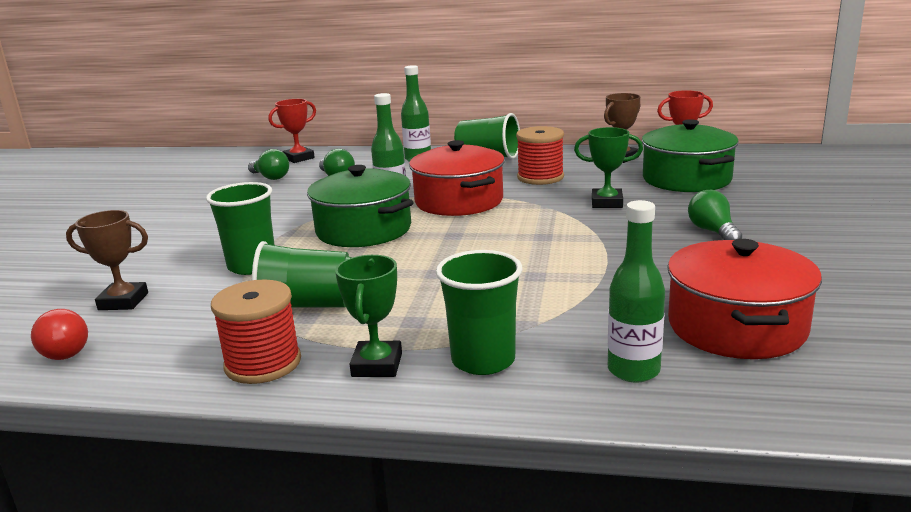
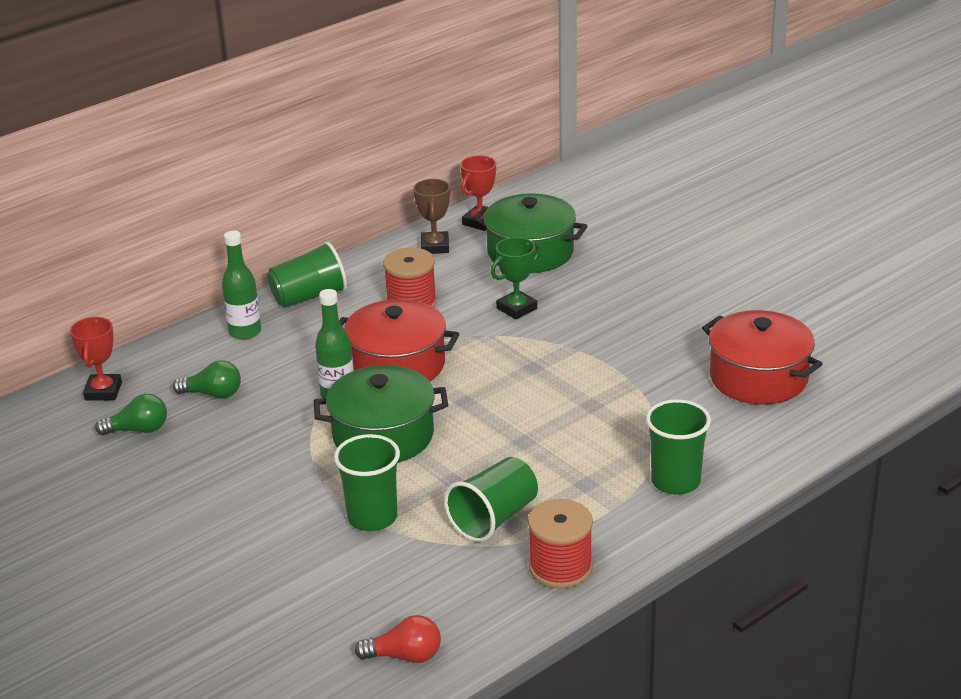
camera: 50 degrees left, 10 degrees up
(123, 301) = (346, 604): brown trophy -> none
(377, 365) = (626, 523): green trophy -> none
(633, 370) = (756, 438): green bottle -> none
(713, 232) = (633, 303): green light bulb -> none

